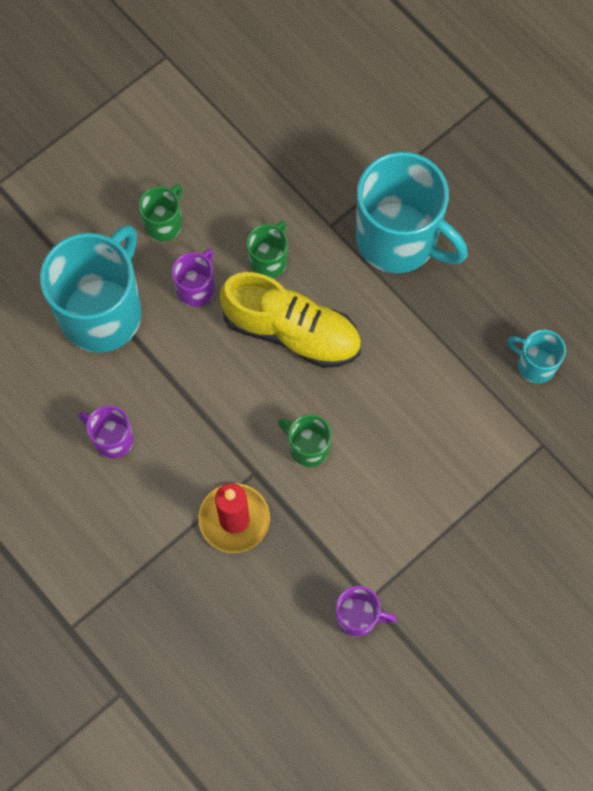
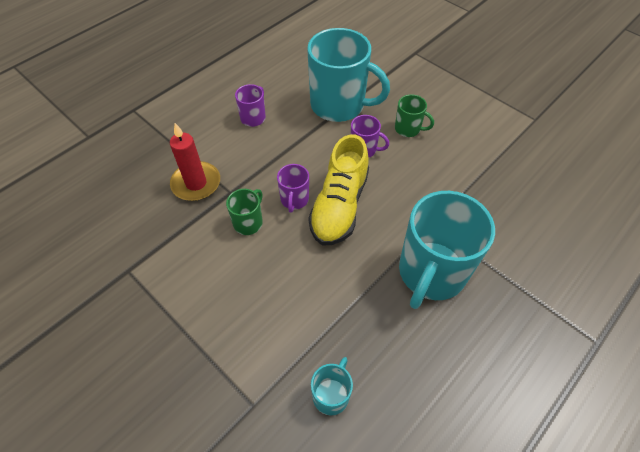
camera: 85 degrees right, 15 degrees down
(269, 260) = (393, 188): green mug -> none
(358, 617) = (114, 263): purple mug -> purple mug (294, 199)

